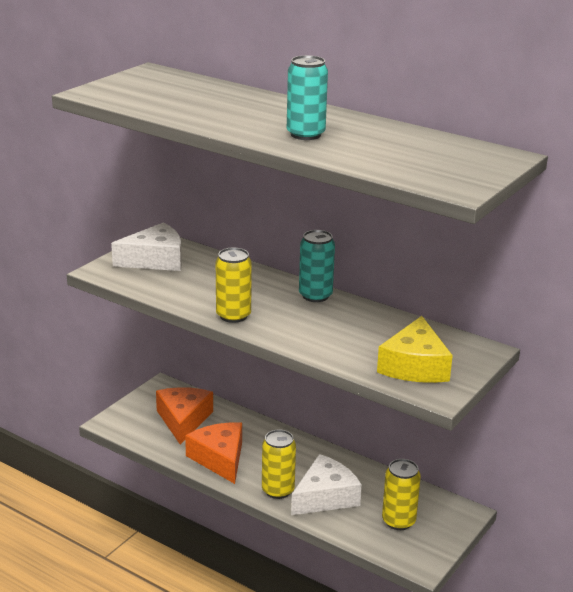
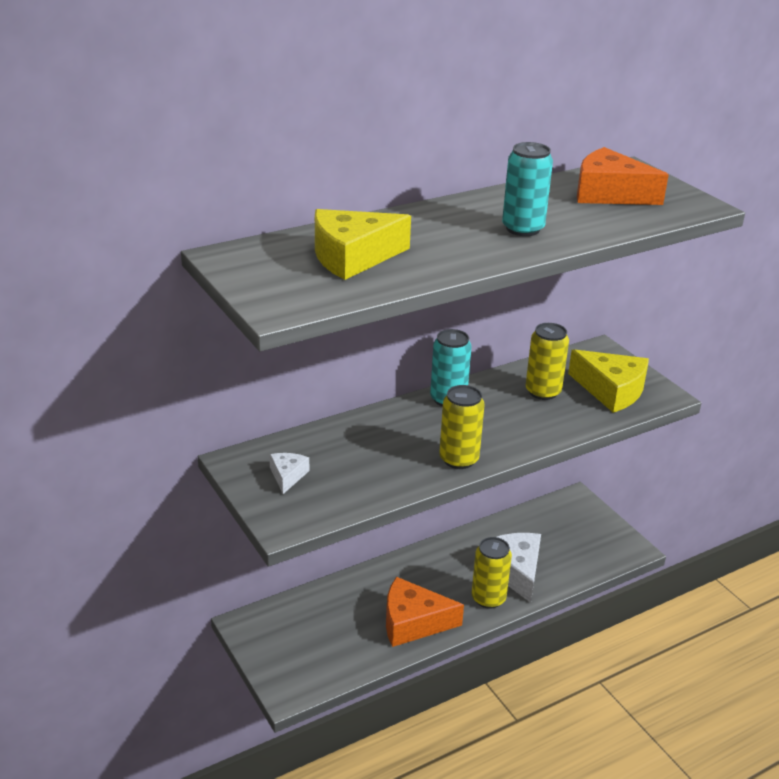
camera: 65 degrees left, 5 degrees up
(155, 260) = (287, 476): white cheese -> white cheese, size x0.51
(183, 420) = (324, 628): orange cheese -> orange cheese (609, 194)
(188, 97) = (353, 257): none -> yellow cheese
(398, 521) = (570, 539): yellow can -> yellow can (543, 392)

